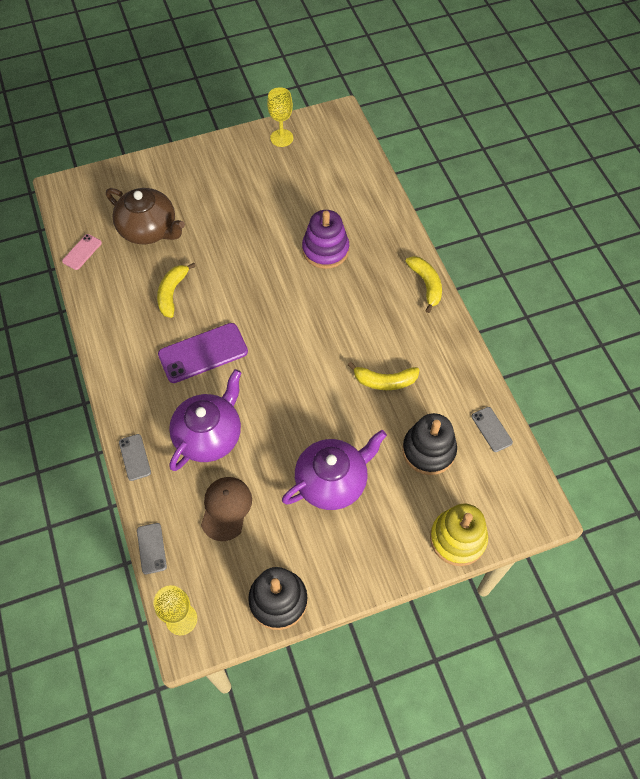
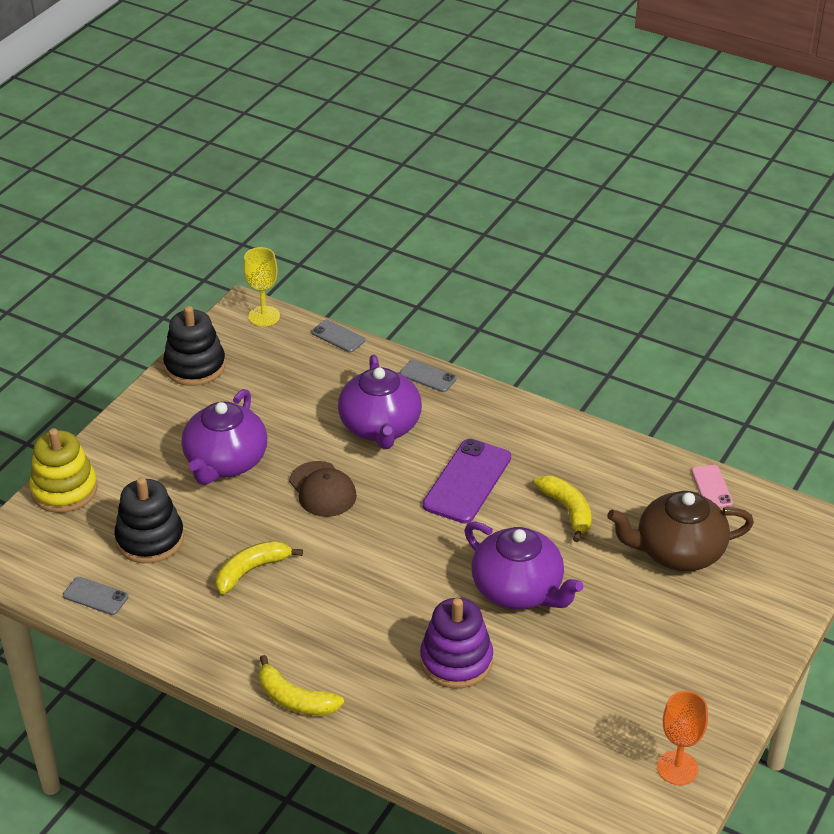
camera: 140 degrees right, 20 degrees down
(226, 508) = (304, 391): brown cap -> brown cap (322, 490)
(252, 265) = (519, 590): none -> purple teapot
(281, 138) = (677, 768): yellow goblet -> orange goblet

